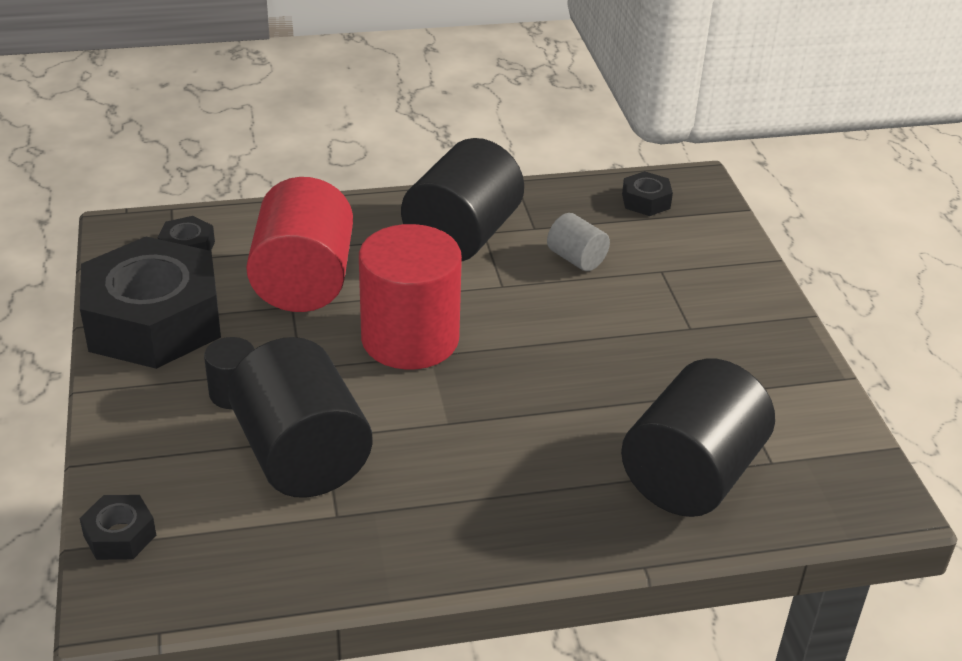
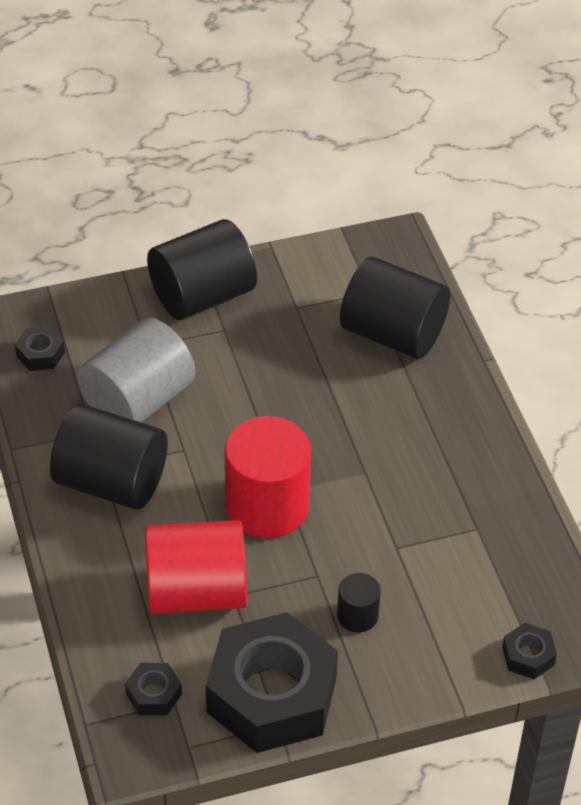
camera: 95 degrees left, 10 degrees up
(302, 456) = (421, 558): black cylinder -> black cylinder (202, 296)
(576, 259) = (138, 401): grey cylinder -> grey cylinder, size x2.10

